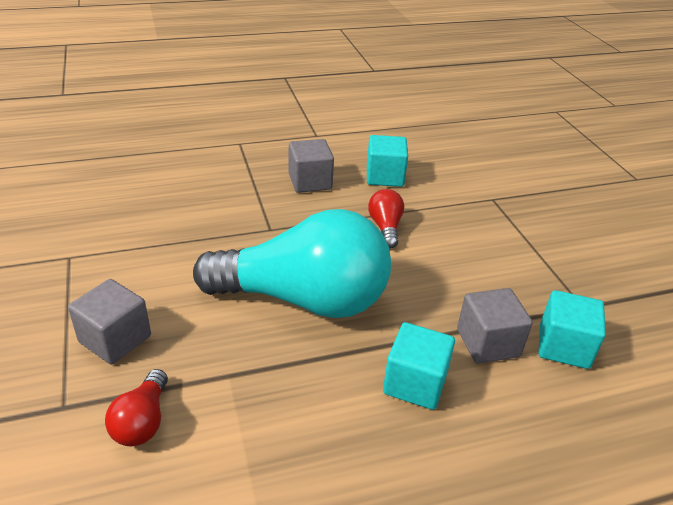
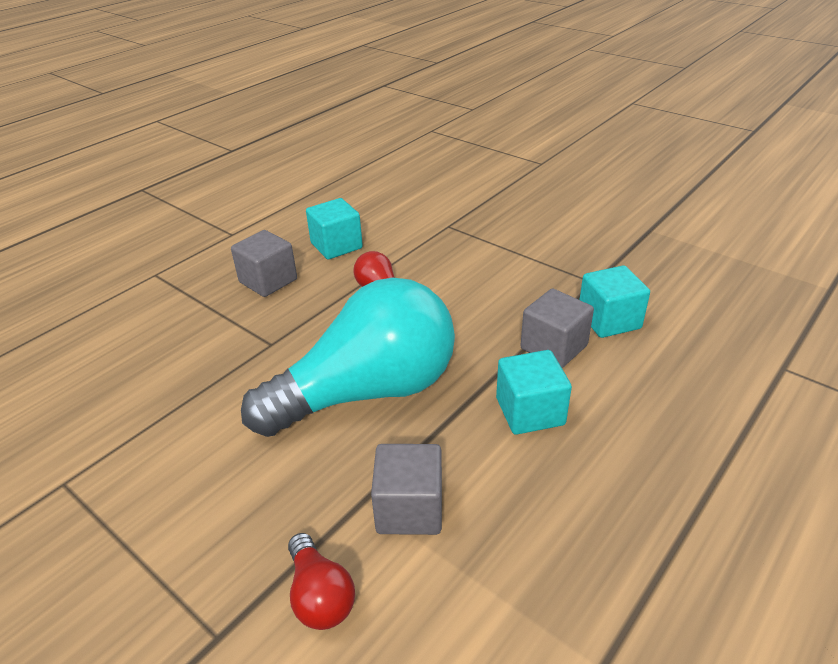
camera: 30 degrees left, 0 degrees up
(115, 339) = (208, 536): grey cube -> grey cube (409, 508)

